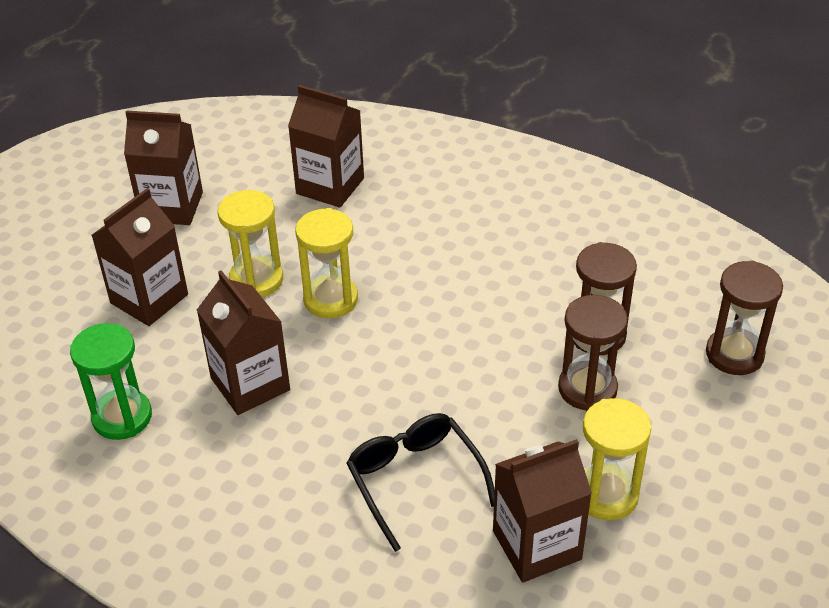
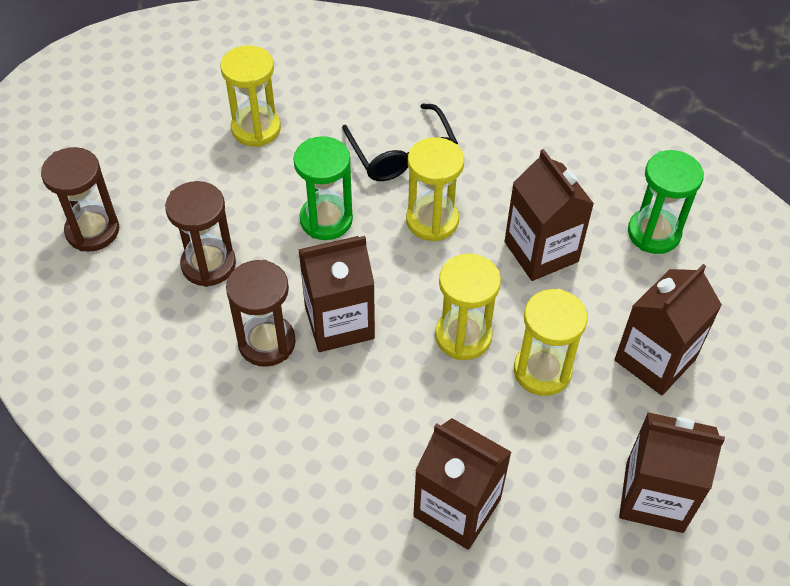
camera: 175 degrees left, 10 degrees up
(370, 404) = (432, 220): none -> yellow hourglass
(488, 392) = (326, 220): none -> green hourglass
(537, 545) = (320, 101): brown carton -> brown carton (339, 322)
(587, 388) = (238, 213): brown hourglass -> brown hourglass (267, 342)

